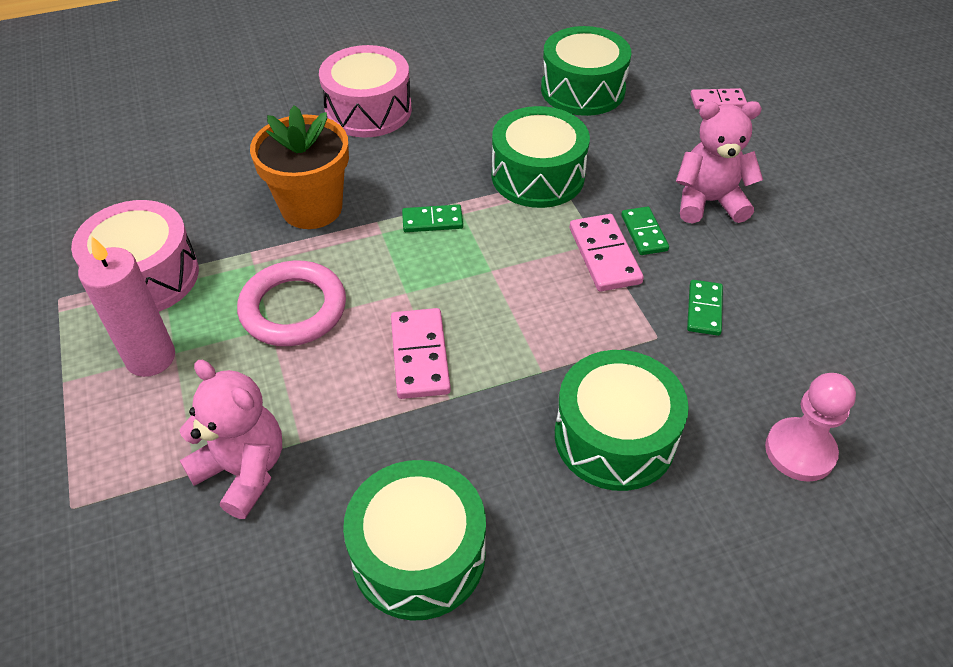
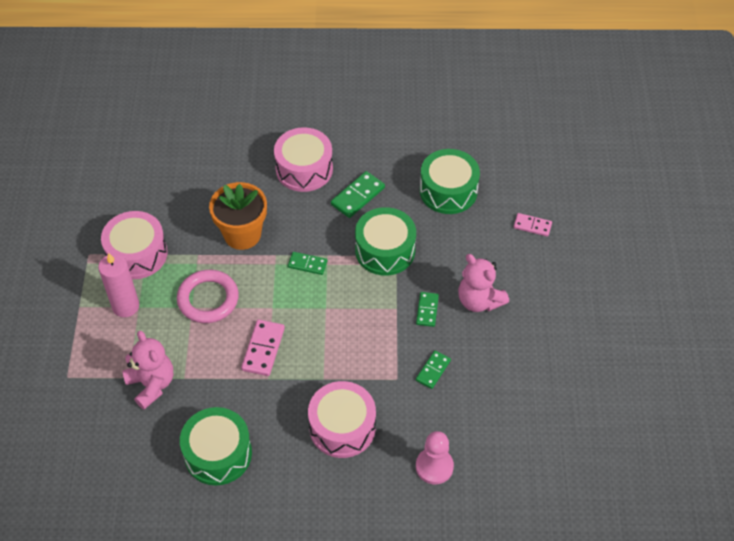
camera: 20 degrees right, 5 degrees up
(462, 123) = (357, 196): none -> green domino
(604, 255) = (395, 318): pink domino -> none
(614, 437) = (342, 427): green drum -> pink drum
(708, 202) = (479, 300): pink teddy bear -> pink teddy bear turned 150 degrees counterclockwise

